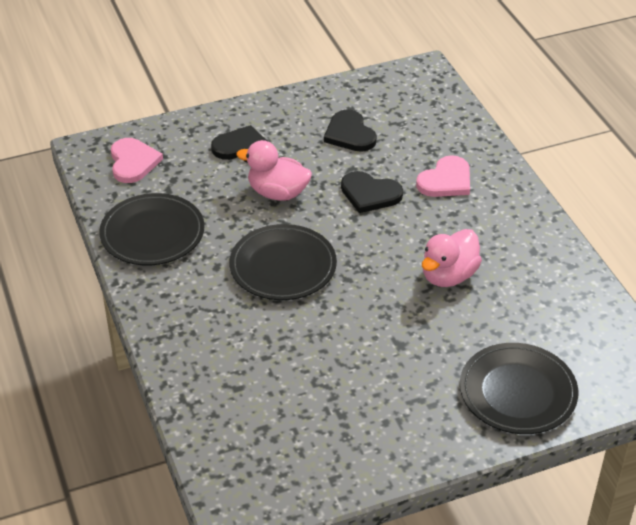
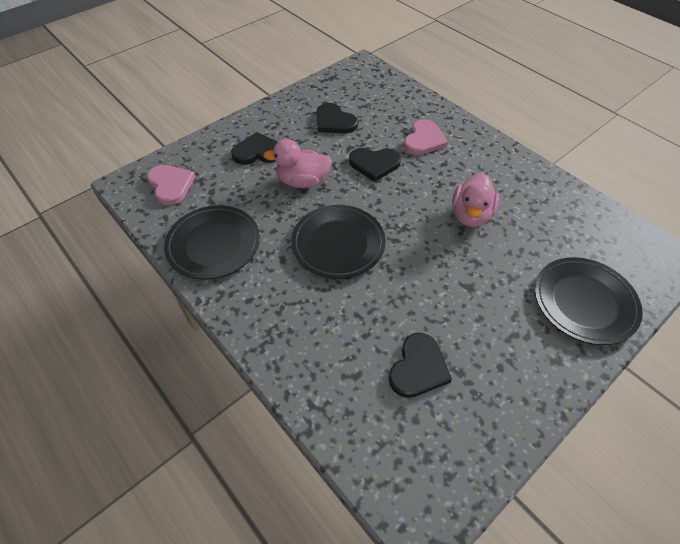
camera: 20 degrees left, 10 degrees up
(302, 399) = (418, 368): none -> black heart

